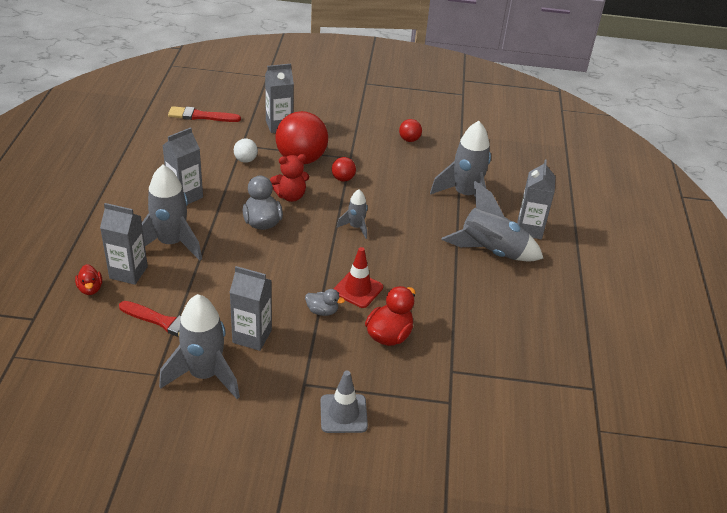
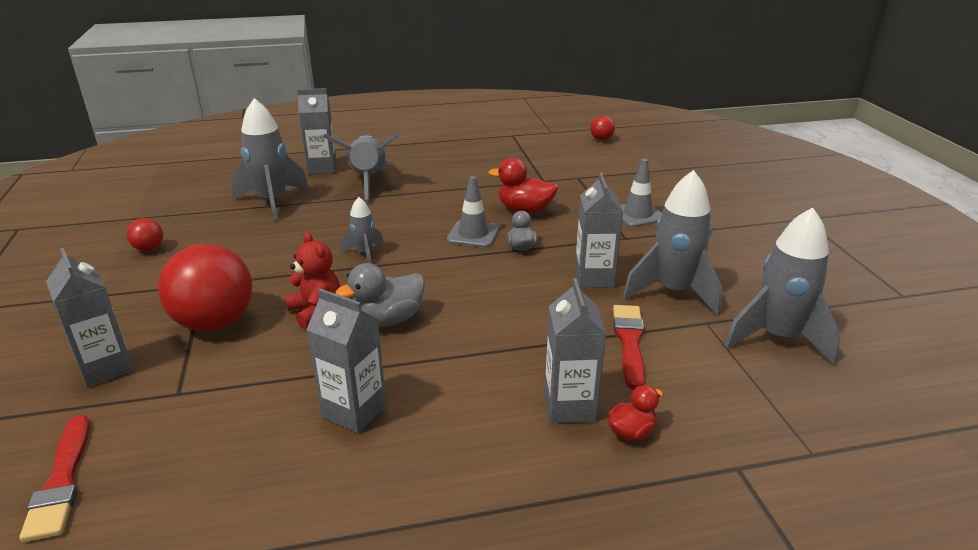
camera: 105 degrees left, 10 degrees down
(171, 243) = (480, 387): grey rocket -> grey rocket (777, 338)
(245, 160) = (227, 376): white ball -> none
(343, 179) = (260, 280): red ball -> red ball (601, 139)
(358, 289) = (473, 234): red traffic cone -> grey traffic cone

